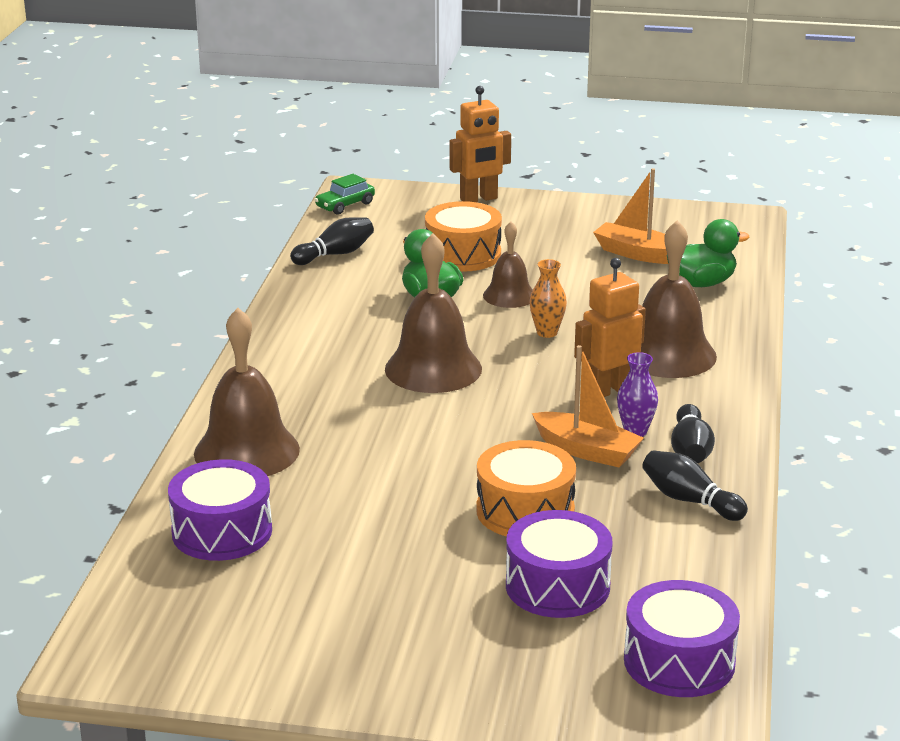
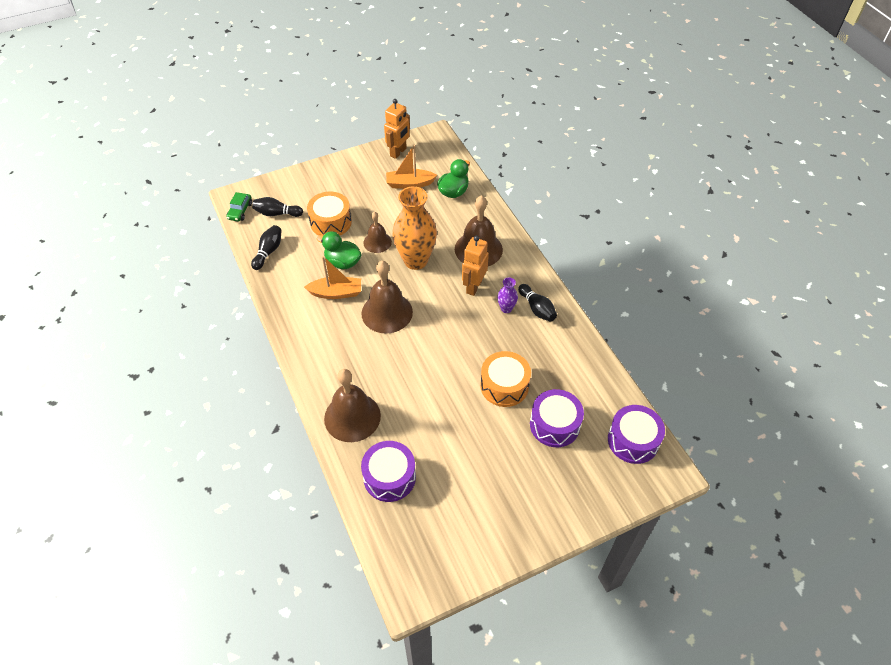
camera: 35 degrees left, 25 degrees up
(479, 199) = (303, 176): orange robot -> orange robot (398, 152)
(547, 332) = (415, 260): orange vase -> orange vase, size x2.23
(586, 451) = (497, 332): orange boat -> orange boat (336, 293)
(689, 500) = (561, 341): black bowling pin -> black bowling pin (277, 213)

